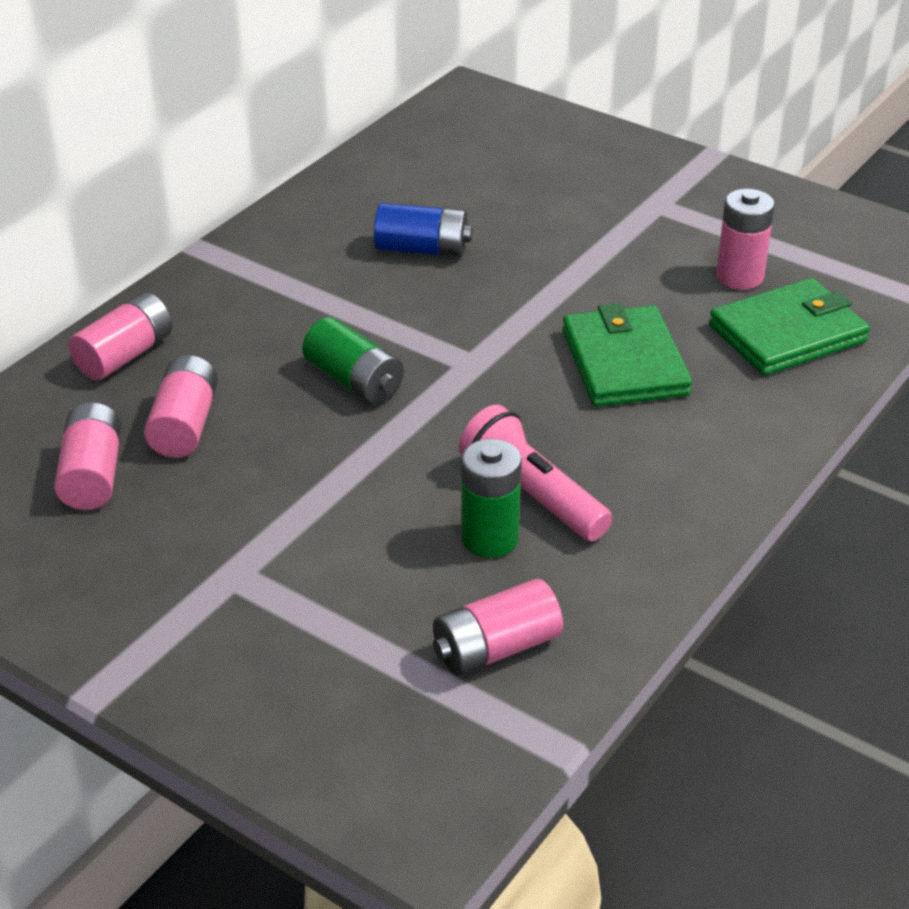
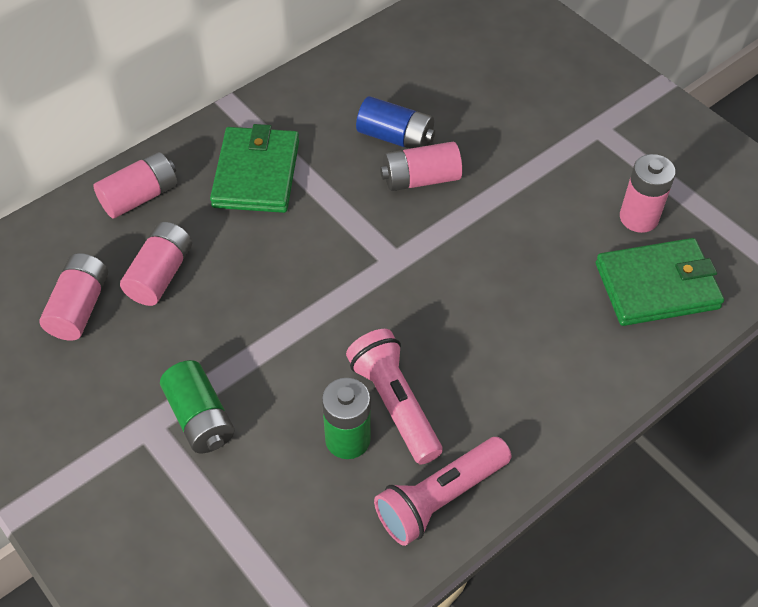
camera: 15 degrees right, 15 degrees up
(354, 381) = (299, 259): green battery -> green battery (200, 418)
(496, 648) = (315, 548): pink battery -> pink battery (420, 179)
(624, 362) = (514, 287): green wallet -> green wallet (256, 173)
(625, 571) = (440, 498): none -> pink flashlight

